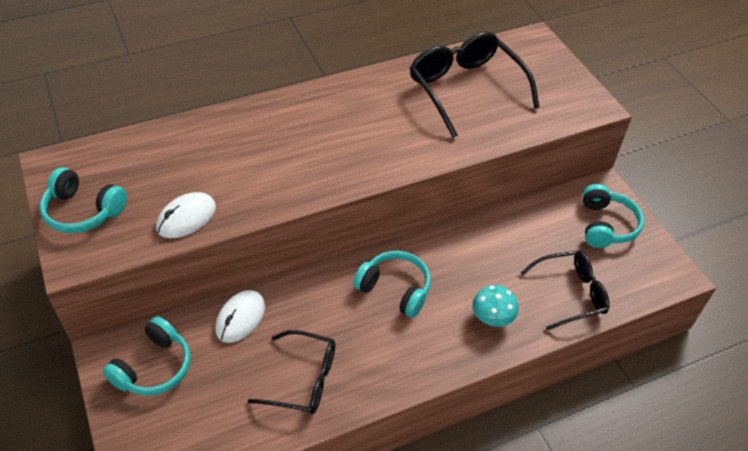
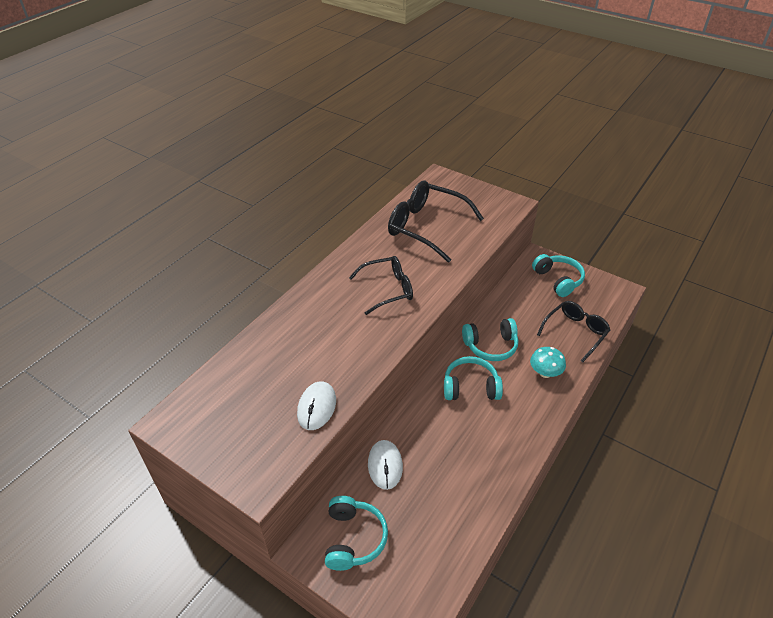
camera: 30 degrees left, 5 degrees down
(83, 211) = (229, 445): turquoise headphones -> turquoise headphones (491, 346)
(304, 379) = (466, 482): black glasses -> black glasses (388, 289)

